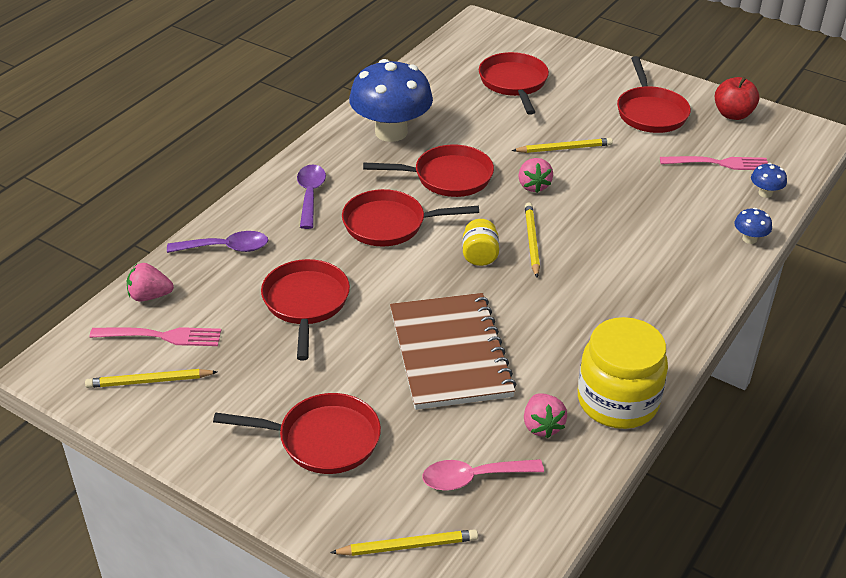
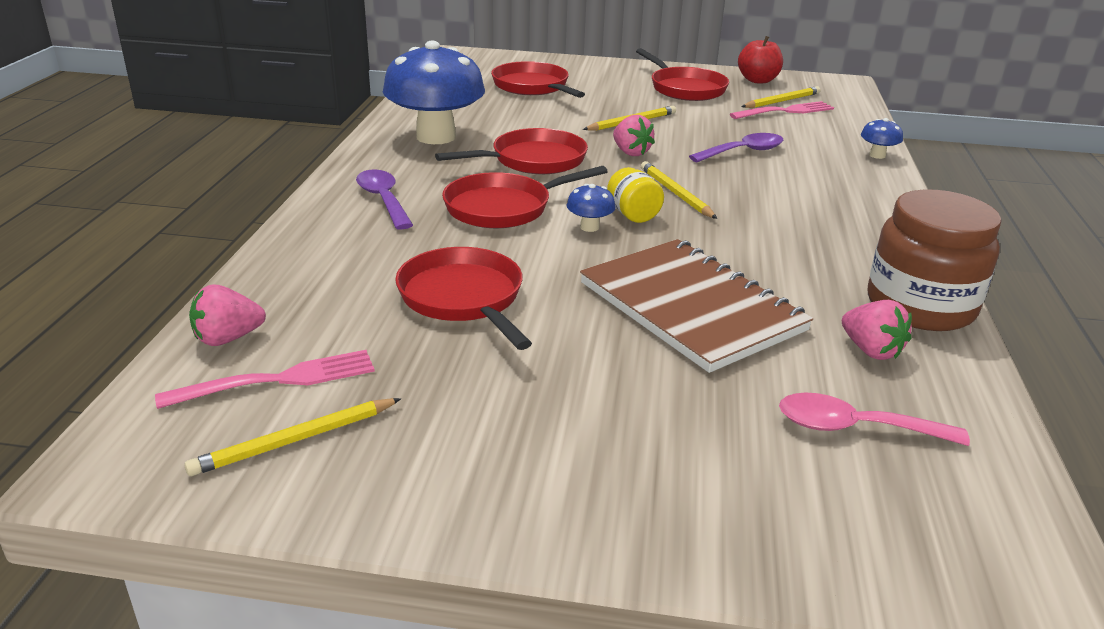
camera: 25 degrees left, 10 degrees down
(226, 248) = (308, 267): purple spoon -> purple spoon (743, 152)
(322, 439) = (618, 441): red pan -> none
(407, 546) = (863, 540): yellow pencil -> yellow pencil (782, 101)
(473, 478) = (855, 428): pink spoon -> pink spoon turned 45 degrees clockwise
(617, 401) = (920, 306): yellow jar -> brown jar
(765, 193) = (849, 124): blue mushroom -> blue mushroom (589, 227)

